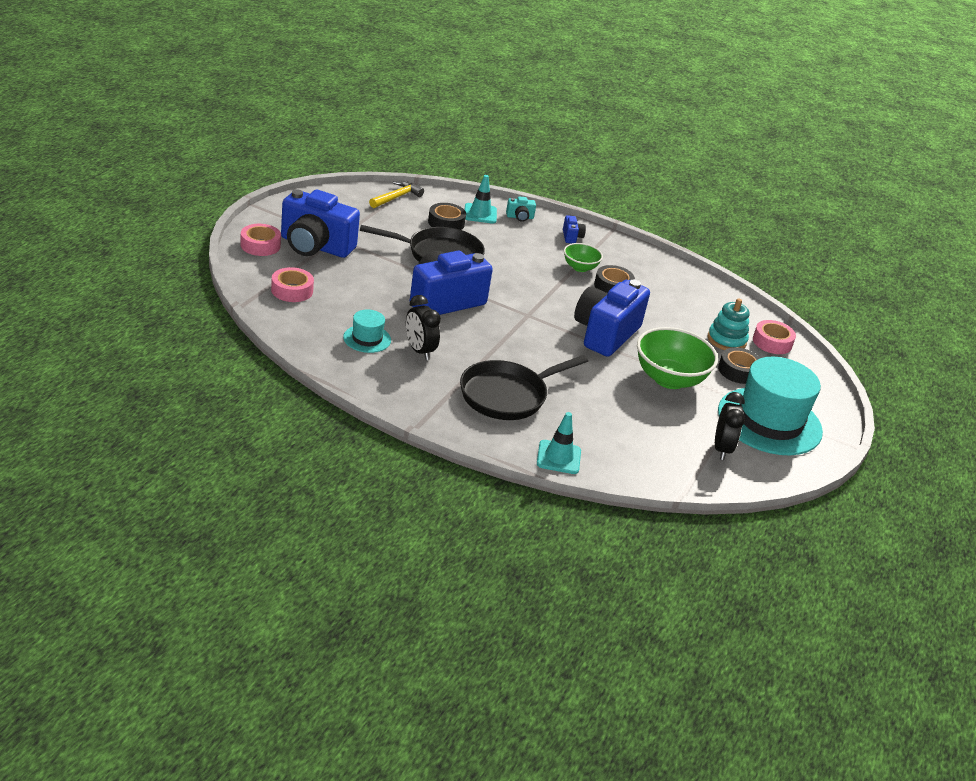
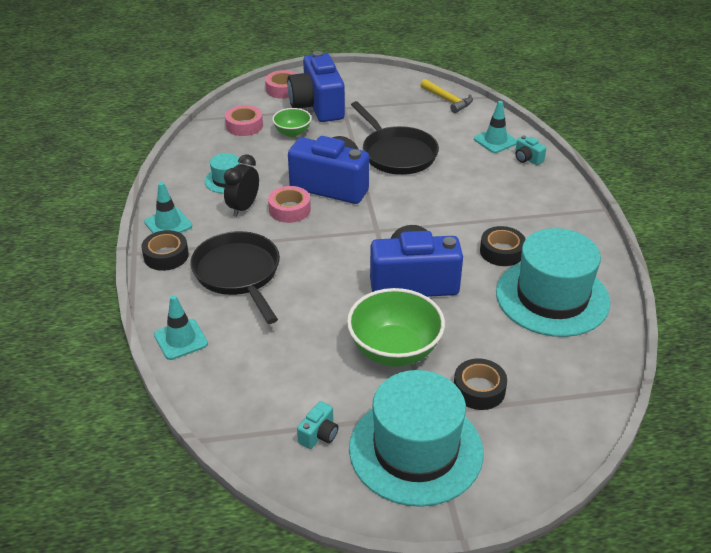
camera: 60 degrees right, 5 degrees up
(394, 394) = (168, 224): none -> turquoise traffic cone
(396, 197) = (448, 100): yellow hammer -> yellow hammer turned 45 degrees clockwise
(446, 223) = (451, 134): black tape -> black tape (166, 256)
(507, 395) = (239, 274): black pan -> black pan turned 45 degrees clockwise
(571, 237) = (546, 195): blue camera -> none
(580, 267) = (501, 221): green bowl -> green bowl (292, 132)
(680, 298) = (552, 297): none -> turquoise hat
(721, 449) = (319, 434): black clock -> turquoise camera
(726, 340) = (525, 358): turquoise stacking toy -> none
(772, 342) = (574, 392): pink tape -> pink tape (289, 209)

